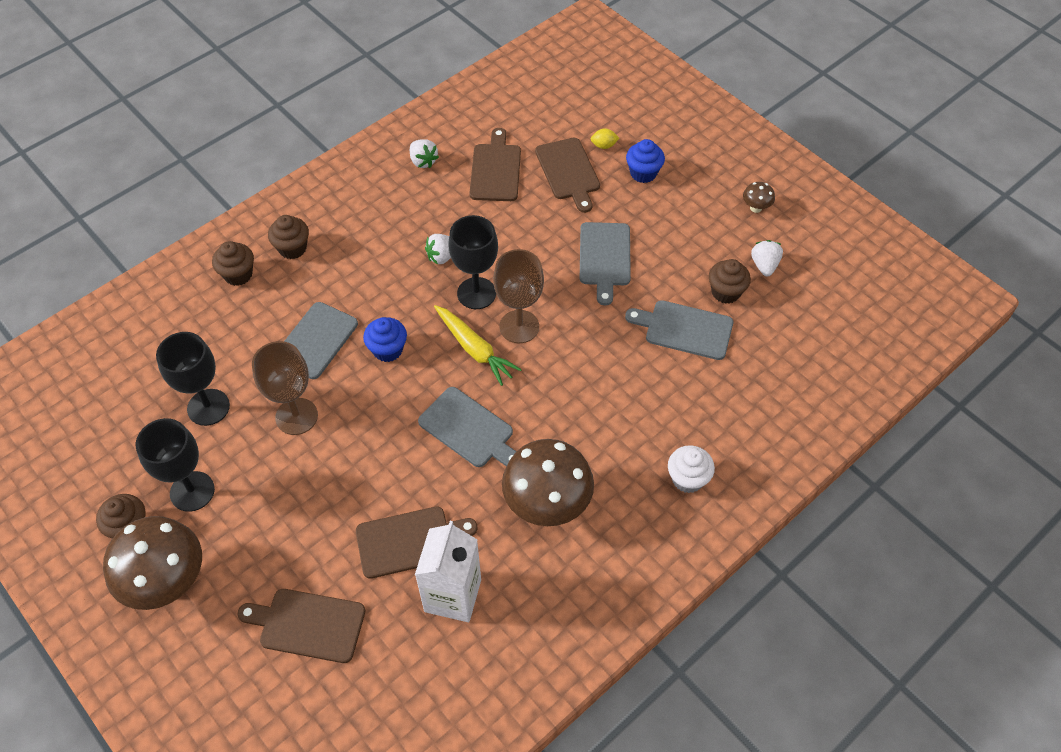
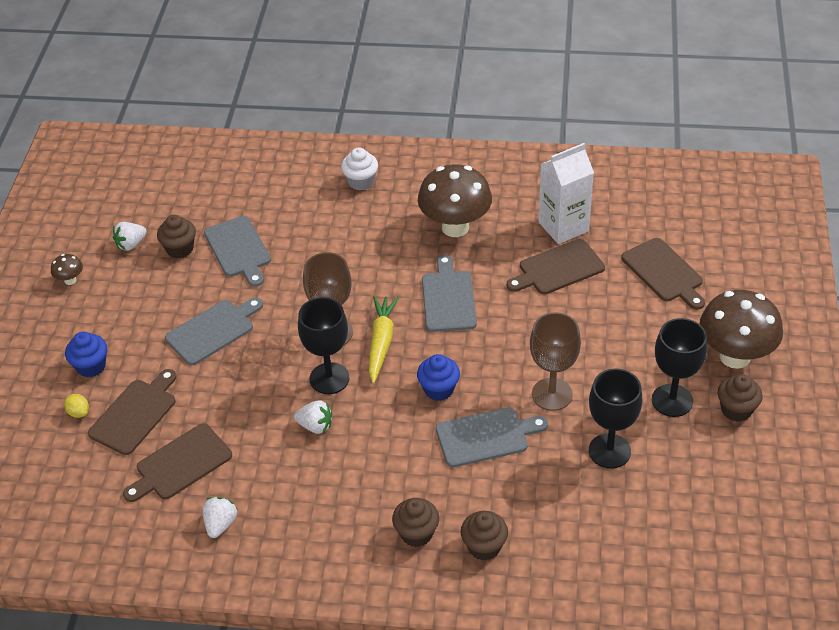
camera: 130 degrees left, 10 degrees down
(409, 541) = (558, 268): brown cutting board -> brown cutting board turned 60 degrees counterclockwise

